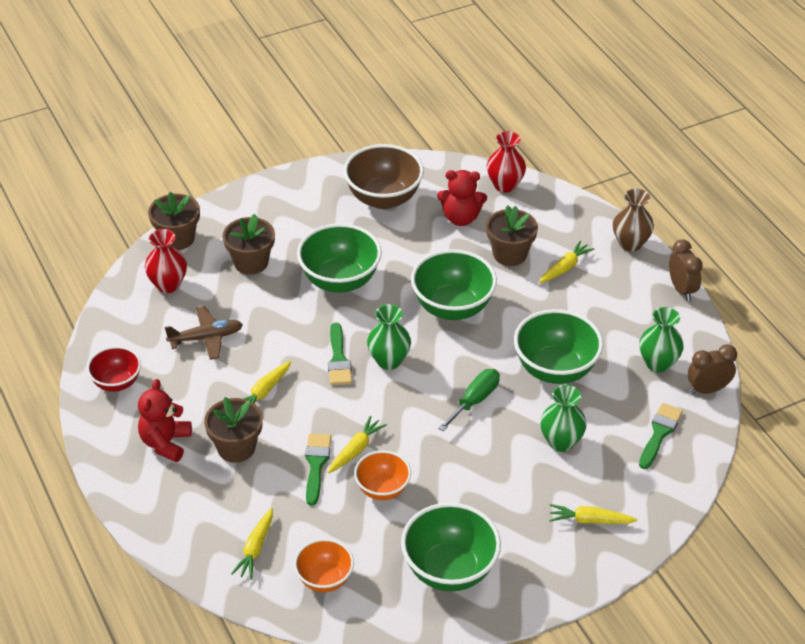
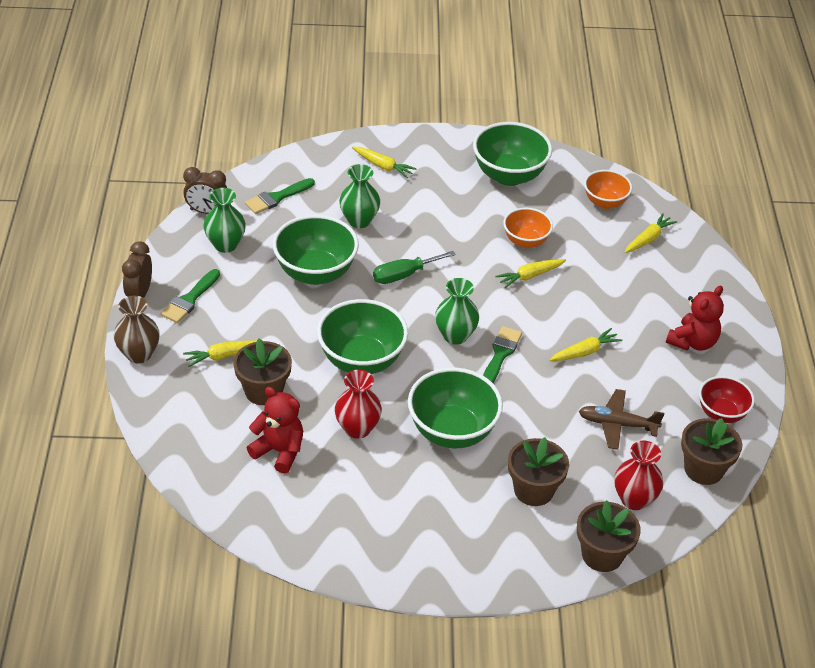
camera: 155 degrees left, 0 degrees up
(236, 447) = (631, 315): brown flower pot -> brown flower pot (703, 469)
(316, 464) = (569, 277): green brush -> green brush (189, 299)
(383, 198) = (343, 511): brown bowl -> none
(505, 185) = (200, 471): red vase -> red vase (357, 428)

